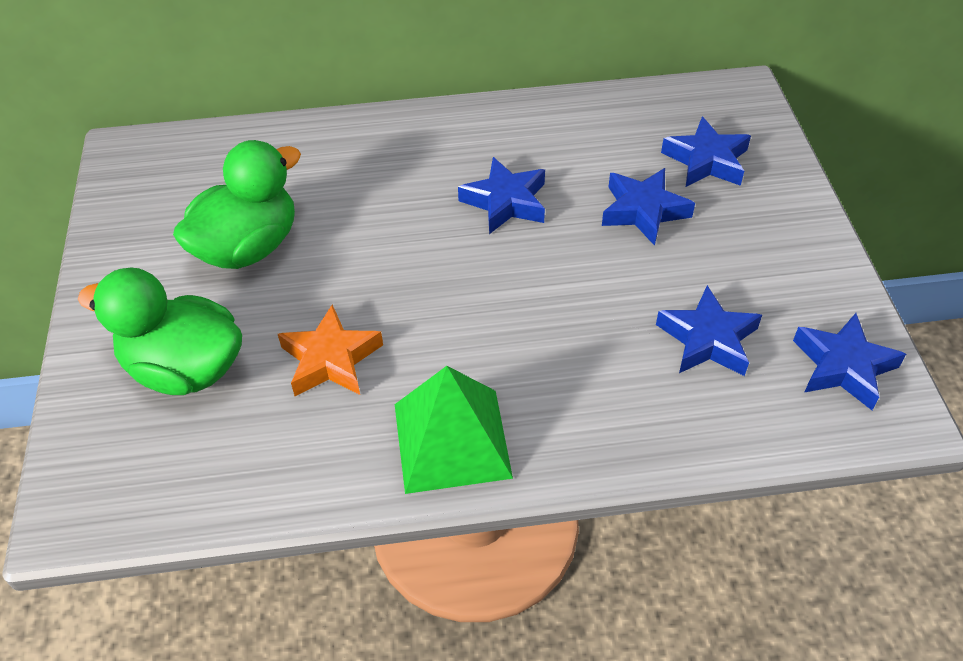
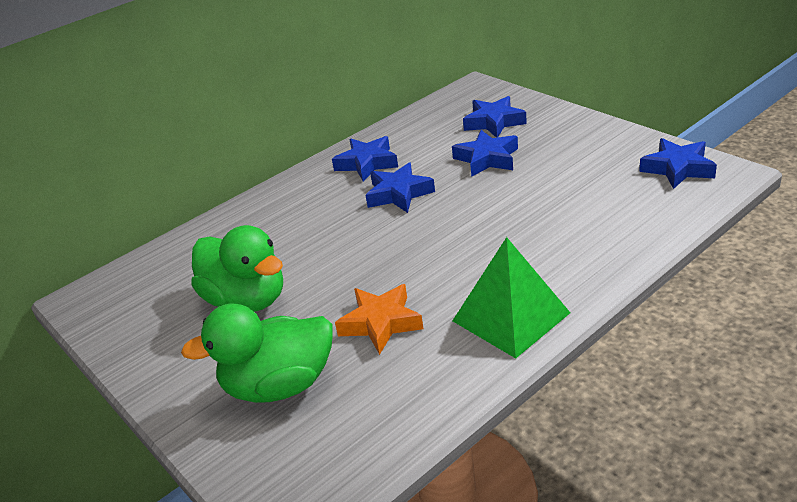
camera: 30 degrees left, 15 degrees down
(248, 247) = (247, 300): green duck -> green duck turned 120 degrees clockwise
(707, 339) = (595, 194): blue star -> blue star (367, 163)

